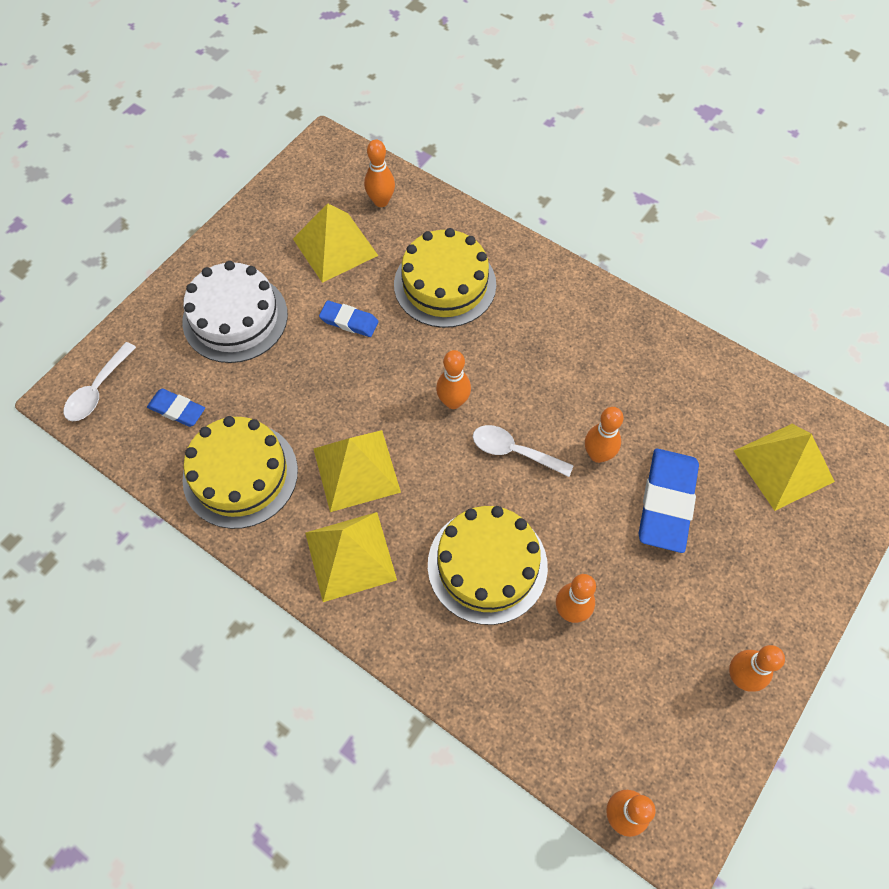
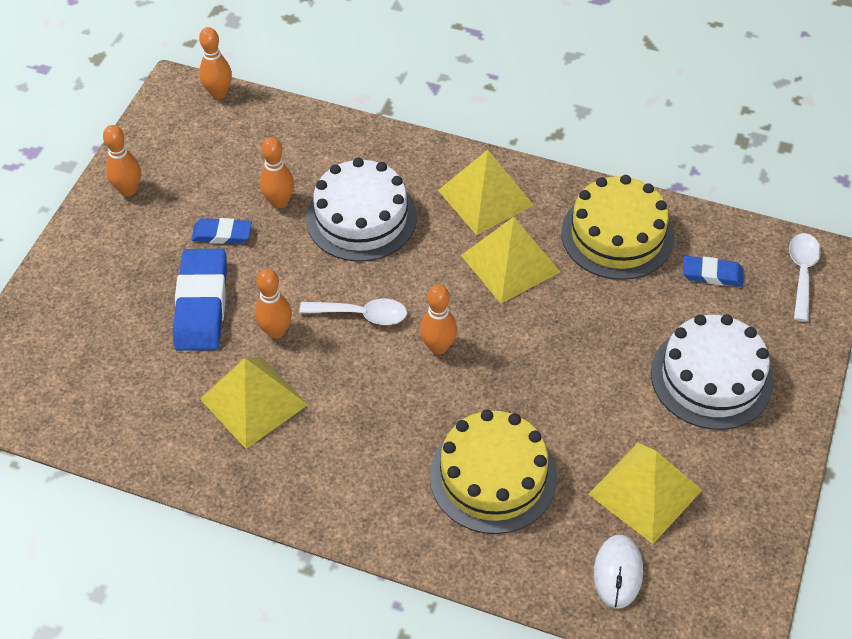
camera: 165 degrees right, 10 degrees down
(349, 321) = (584, 404): blue eraser -> blue eraser (222, 234)
(381, 201) = (618, 572): orange bowling pin -> white mouse
(487, 565) = (361, 217): yellow cake -> white cake
(783, 466) = (82, 365): yellow pyramid -> yellow pyramid (254, 402)

